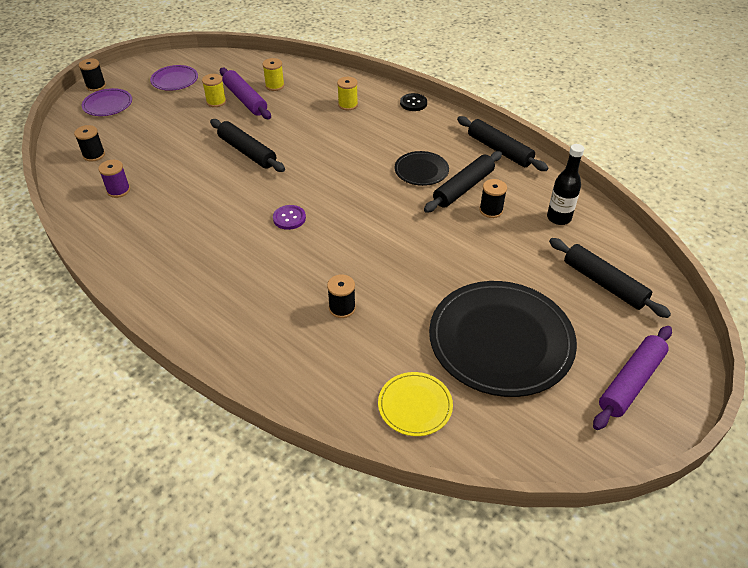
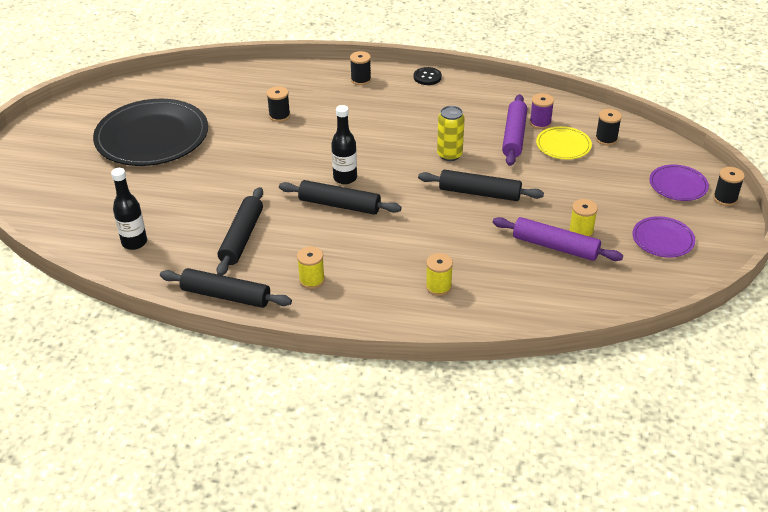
camera: 150 degrees right, 5 degrees down
(230, 192) = (449, 155): none -> yellow can
(274, 86) = (548, 278): yellow spool -> yellow spool (312, 280)
(289, 218) = (377, 154): purple button -> none
(338, 206) = (345, 178): none -> black bottle
(413, 103) = (365, 321): black button -> black button (427, 77)
(415, 405) = (193, 89): yellow plate -> yellow plate (563, 145)
(421, 170) = (295, 239): black plate -> none
(491, 210) = (203, 226): black spool -> black spool (361, 80)
(604, 283) = (79, 201): black rolling pin -> black rolling pin (339, 205)
(631, 382) = (50, 145): purple rolling pin -> purple rolling pin (514, 136)

